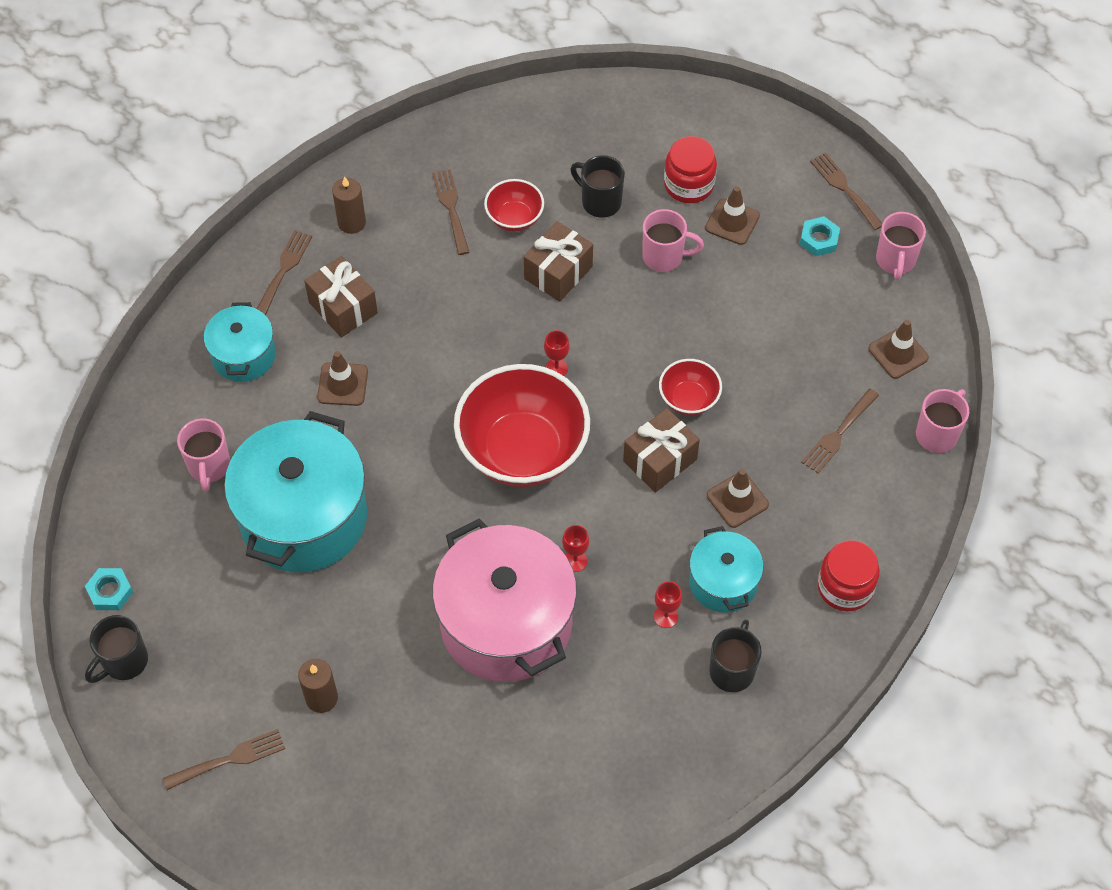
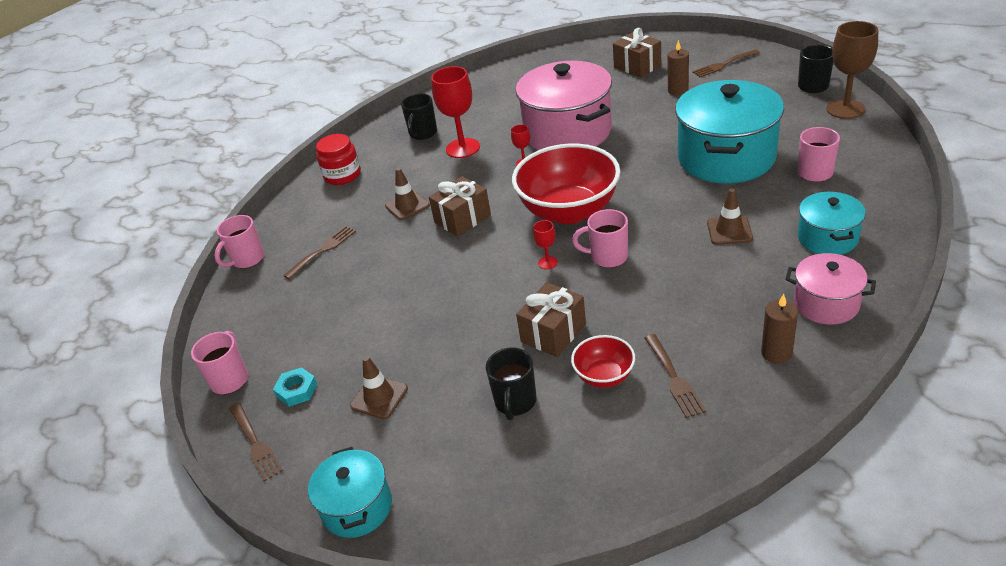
camera: 175 degrees left, 20 degrees down
(110, 592) = (845, 109): turquoise nut -> brown goblet
(284, 270) = (826, 304): brown fork -> pink pot
(343, 308) = (753, 282): brown gift -> brown gift (637, 66)
(600, 202) = (515, 402): black mug -> black mug turned 60 degrees clockwise
(664, 256) = (450, 358): pink mug -> pink mug (607, 257)
(666, 616) = (463, 148): red goblet -> red goblet, size x2.12
(688, 399) = (437, 256): red bowl -> none
(689, 185) = (419, 430): red jar -> none
(723, 582) = (423, 167): turquoise pot -> turquoise pot (357, 507)
(898, 353) = (257, 307): brown traffic cone -> none

